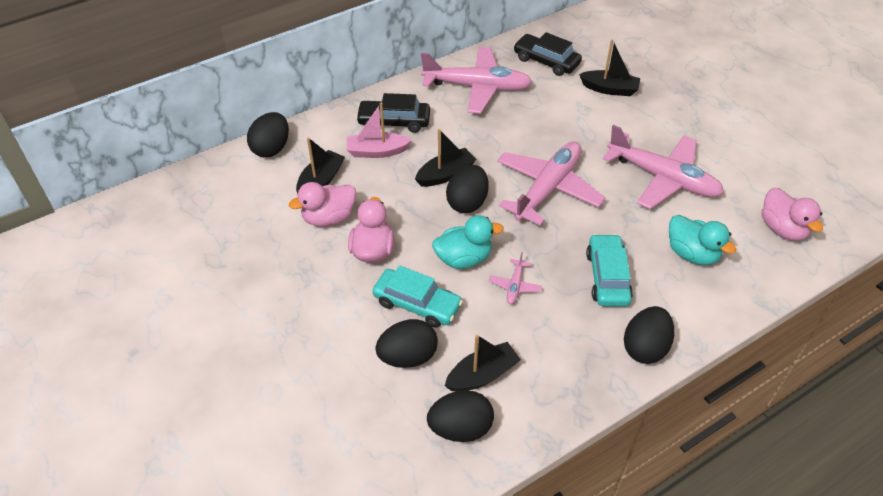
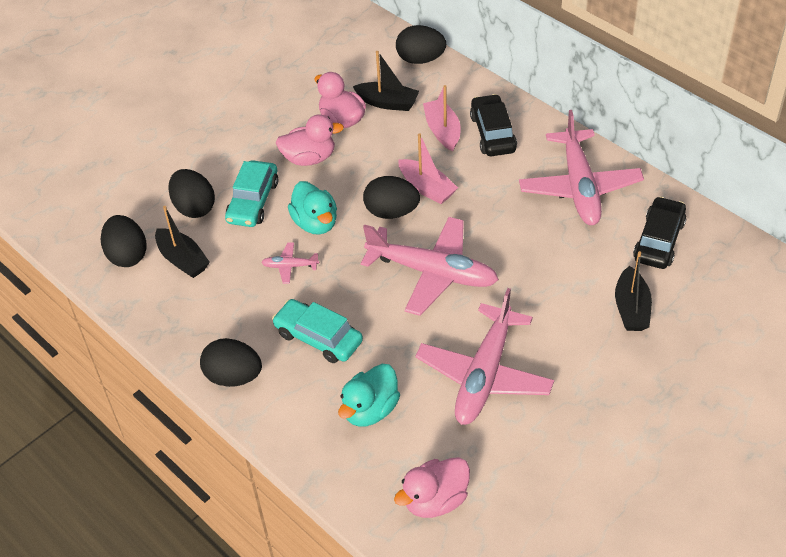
camera: 80 degrees right, 0 degrees up
(445, 174) = (427, 188): black boat -> pink boat
(607, 277) = (318, 337): turquoise car -> turquoise car turned 135 degrees counterclockwise

